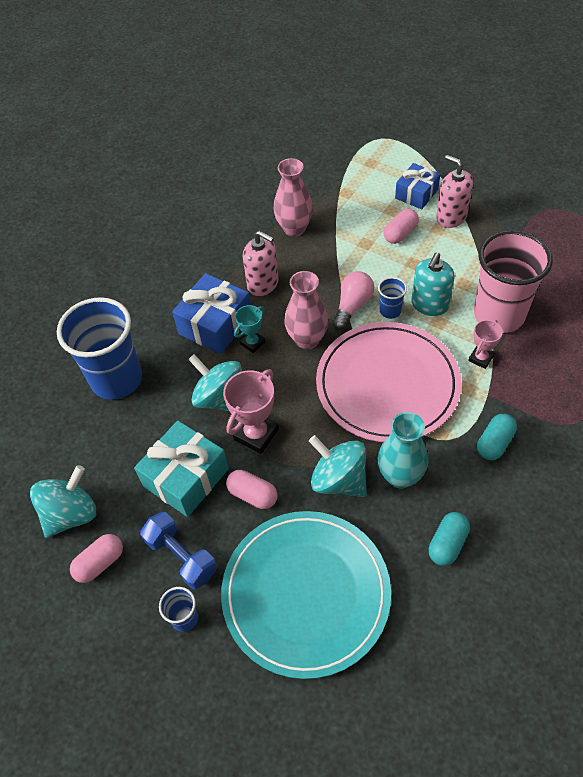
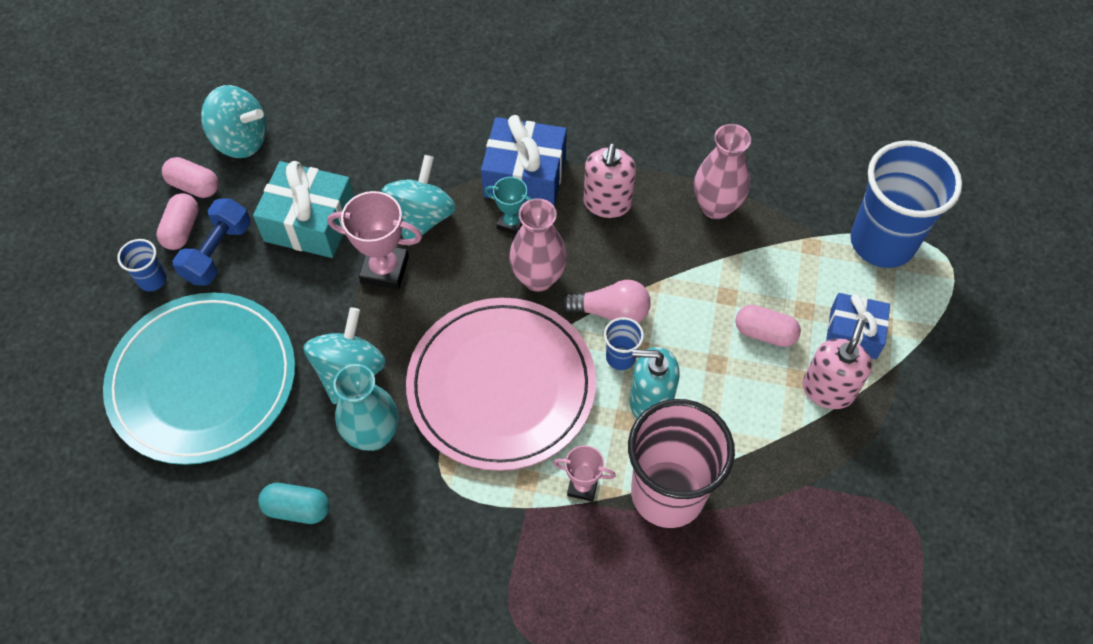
camera: 65 degrees right, 5 degrees up
(117, 379) = (414, 113): blue cup -> blue cup (882, 242)
(253, 495) = (306, 292): pink capsule -> pink capsule (182, 229)
(494, 443) = (453, 532): turquoise capsule -> none

